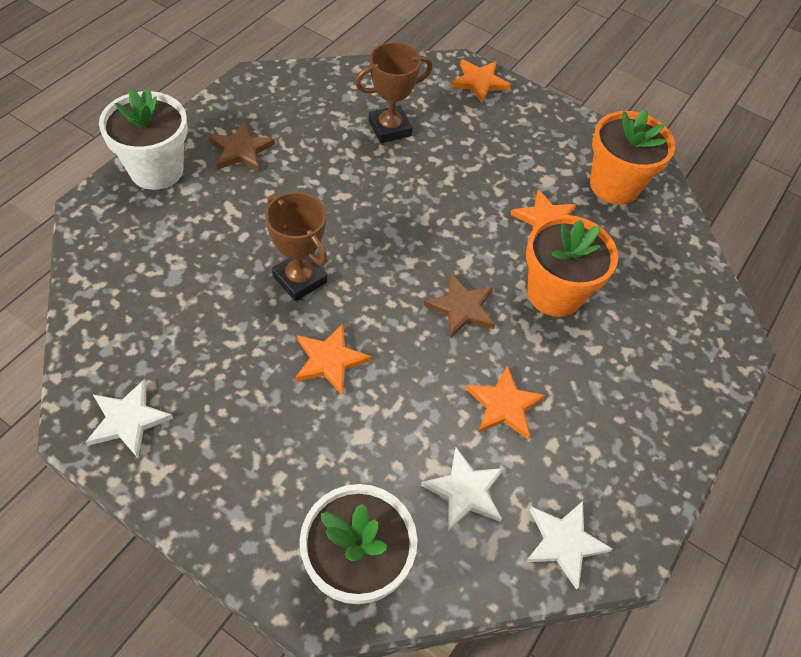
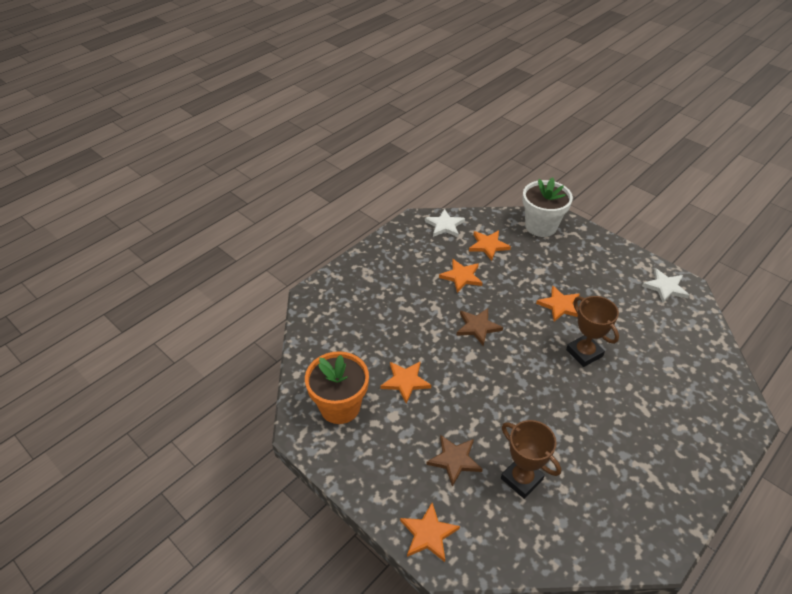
camera: 165 degrees left, 10 degrees down
(156, 170) = (713, 448): white flower pot -> none
(241, 150) = (649, 463): brown star -> brown star (454, 460)
(390, 128) = (521, 479): brown trophy -> brown trophy turned 60 degrees clockwise
(465, 491) = (488, 246): white star -> orange star
(554, 293) = (415, 331): orange flower pot -> none

